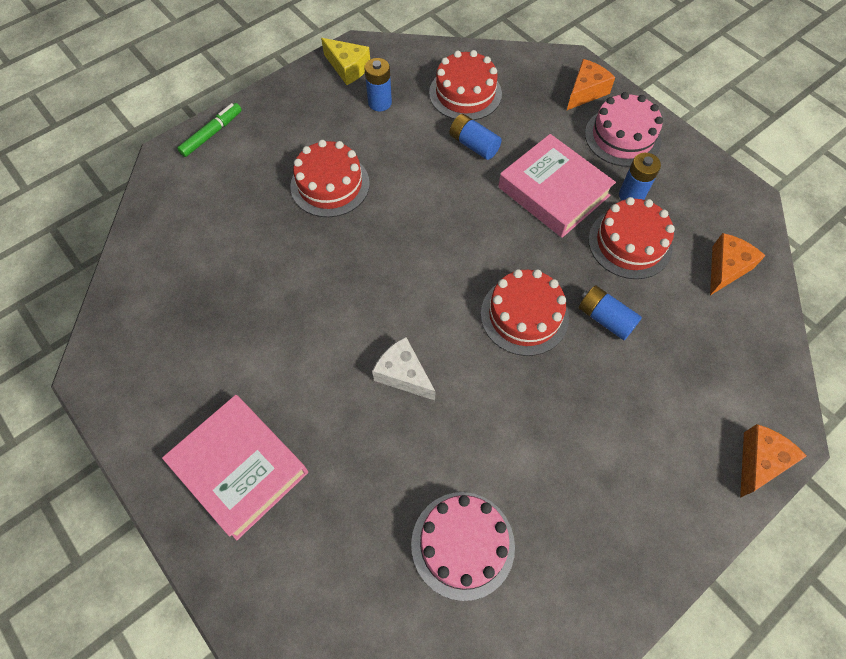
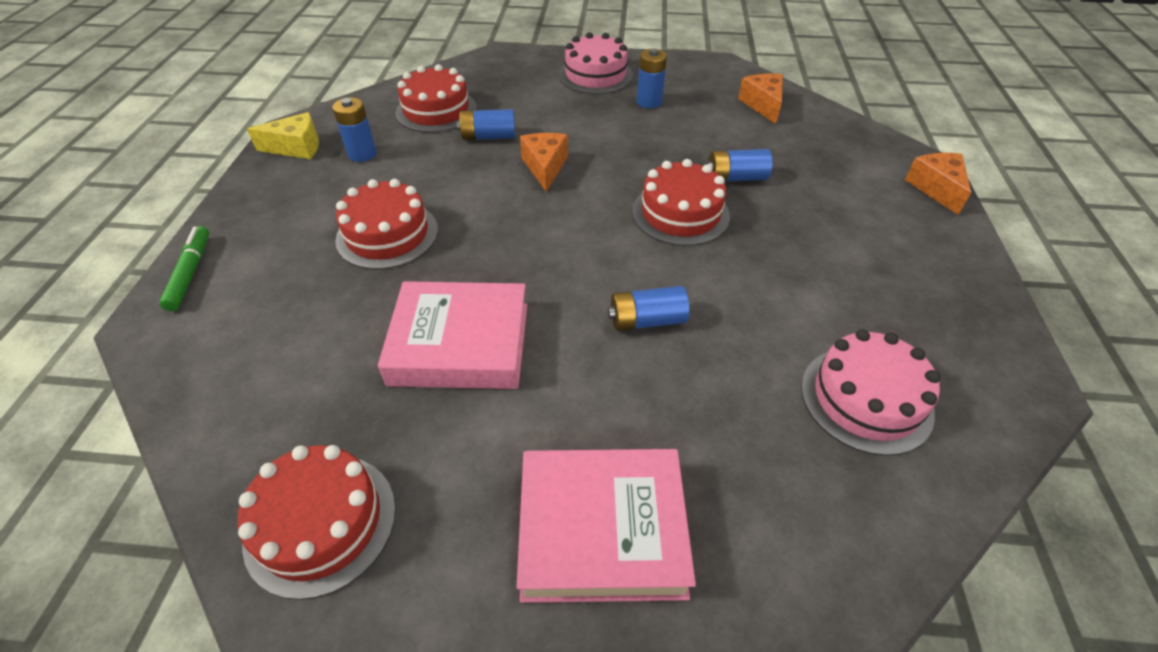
camera: 45 degrees left, 15 degrees down
(403, 374) = (647, 320): white cheese -> blue battery
(553, 191) = (592, 129): pink book -> pink book (460, 343)
(585, 92) = (533, 65): orange cheese -> orange cheese (545, 167)
(630, 243) = (687, 127): red cake -> red cake (321, 523)

